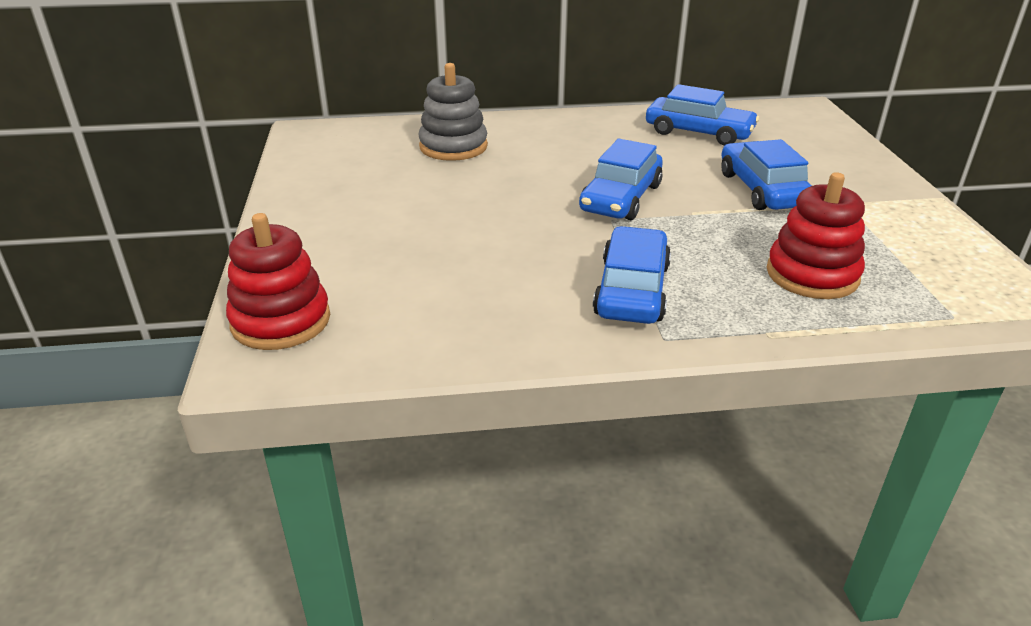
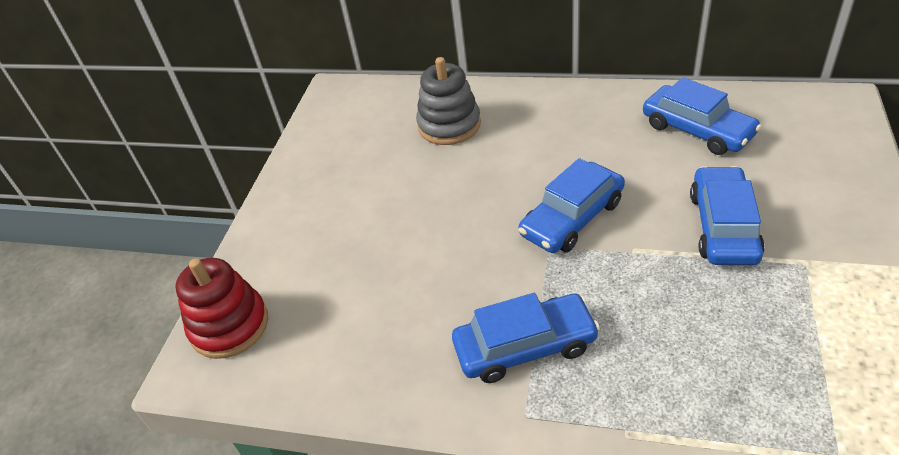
camera: 25 degrees right, 10 degrees up
(632, 290) = (525, 346): blue car -> blue car turned 45 degrees clockwise
(812, 275) = (713, 360): red stacking toy -> none

